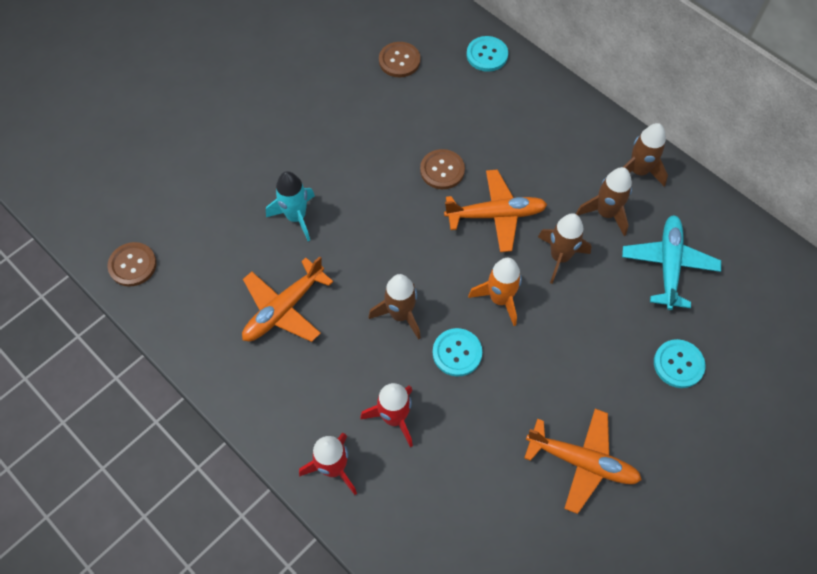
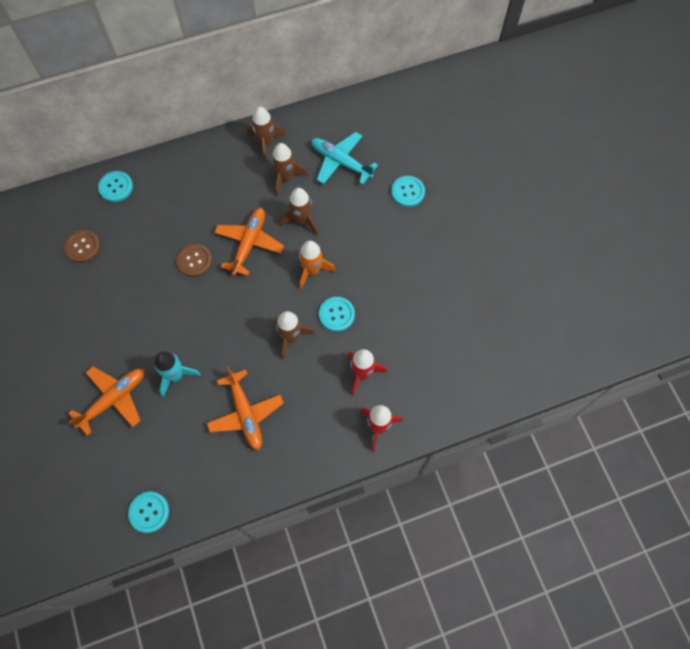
camera: 65 degrees left, 5 degrees up
(132, 265) = (149, 512): brown button -> turquoise button
(582, 462) = (442, 276): orange plane -> orange plane (113, 399)

